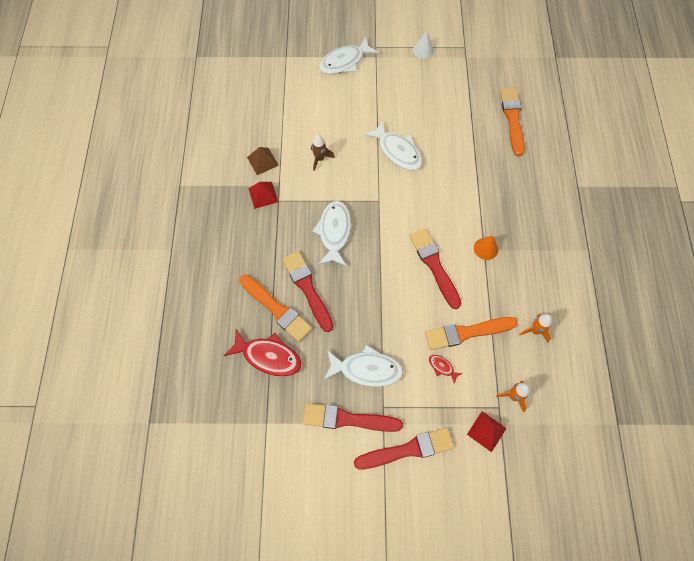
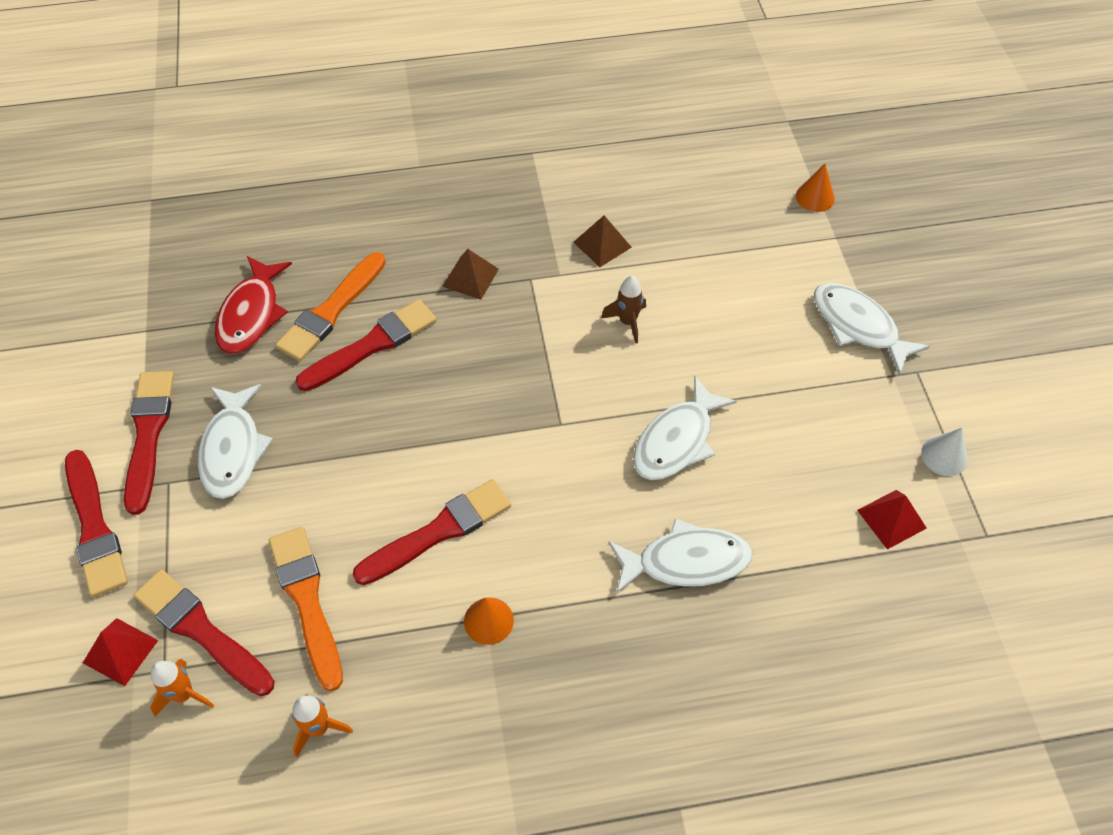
camera: 80 degrees right, 10 degrees down
(256, 58) = (815, 197): none -> orange cone
(263, 195) = (536, 257): red pyramid -> red pyramid (891, 519)
(270, 231) = (470, 277): none -> brown pyramid
(334, 232) = (483, 366): white fish -> white fish (686, 561)
(442, 367) = (239, 566): red fish -> none
(478, 387) = (201, 631): none -> red brush
(512, 118) = (823, 651): orange brush -> none

